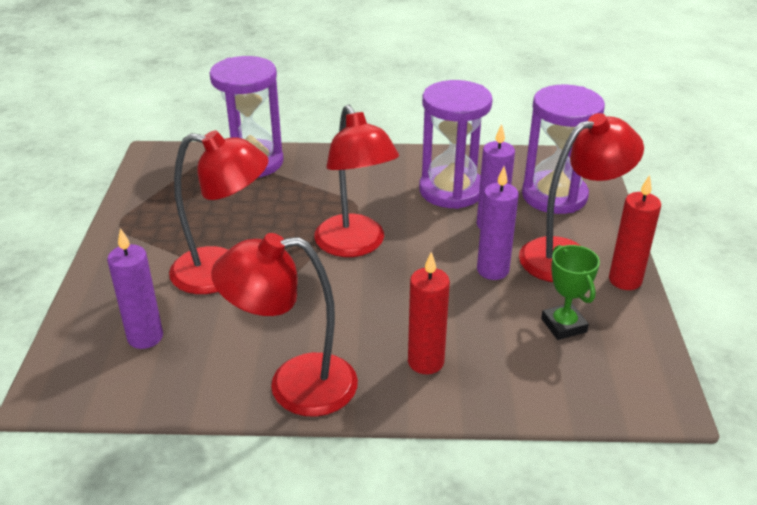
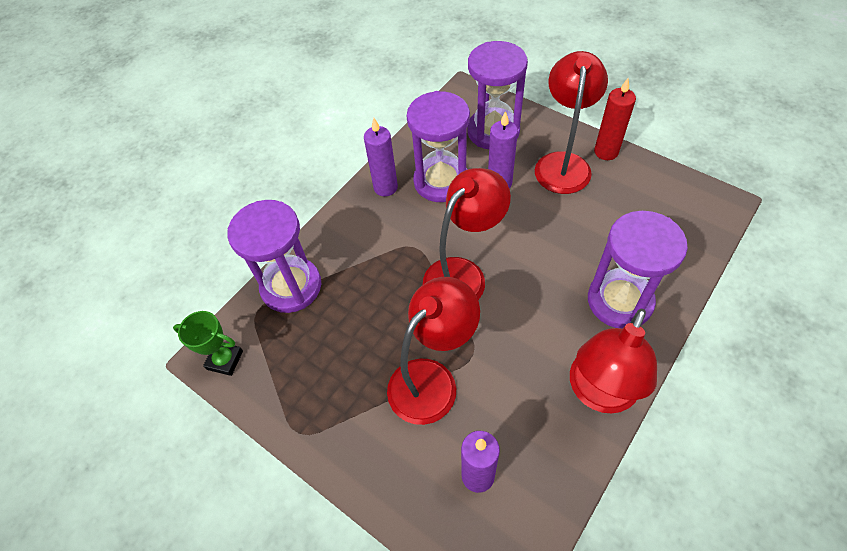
camera: 50 degrees left, 20 degrees up
(355, 245) = (463, 274): red lamp -> red lamp turned 60 degrees counterclockwise
(425, 362) = (620, 301): red candle -> purple hourglass
(492, 270) = (549, 211): purple candle -> purple candle (385, 187)
(563, 325) = (629, 207): green trophy -> green trophy (225, 360)

